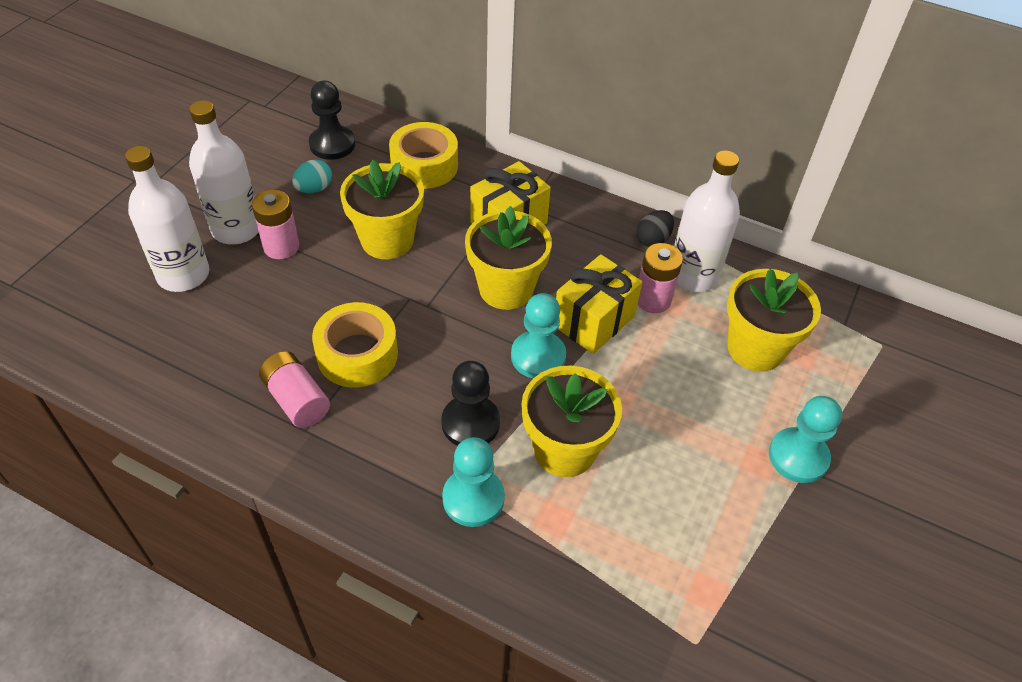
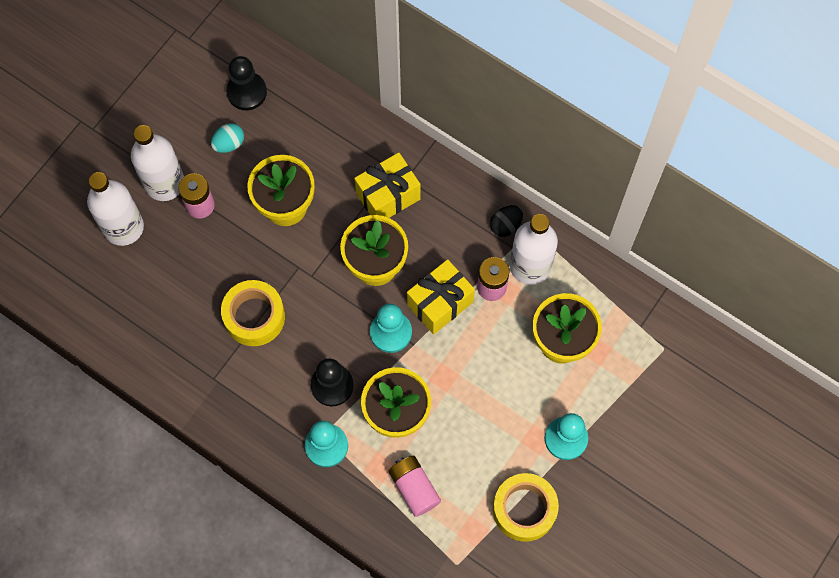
camera: 10 degrees right, 20 degrees up
(297, 400) = (208, 352): pink battery -> pink battery (414, 488)
(424, 165) = (324, 124): yellow tape -> yellow tape (524, 509)

